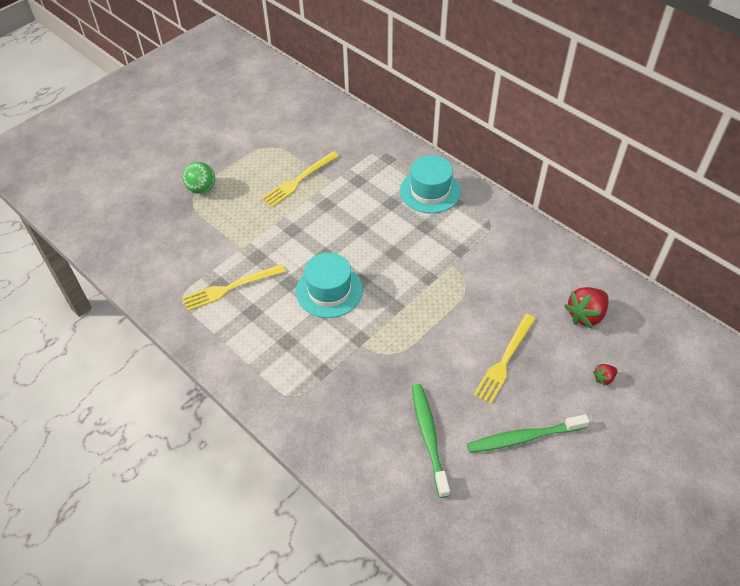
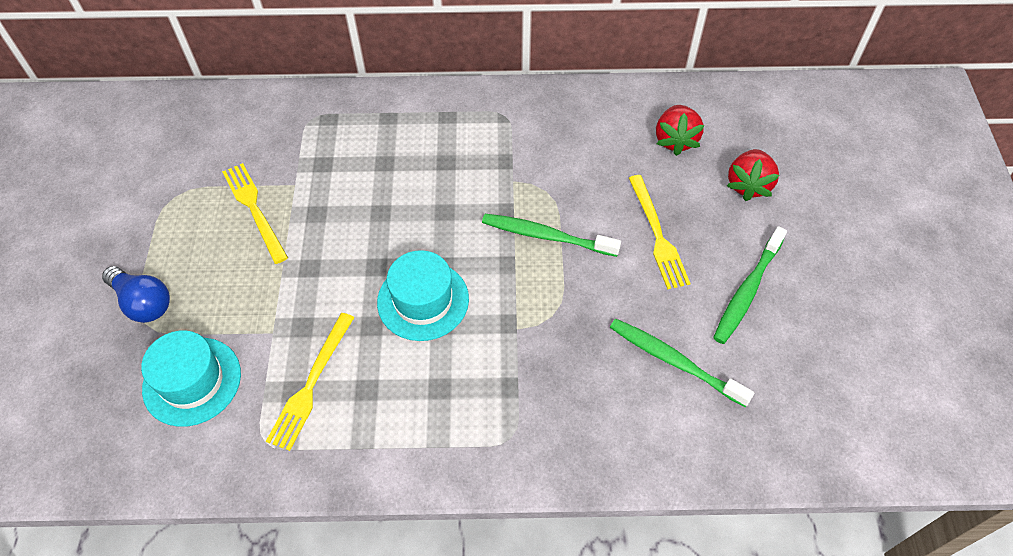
camera: 45 degrees left, 5 degrees up
(202, 189) = (143, 302): green ball -> blue light bulb
(299, 180) = (254, 209): yellow fork -> yellow fork turned 150 degrees clockwise
(430, 191) = (410, 123): turquoise hat -> turquoise hat (192, 381)
(436, 309) = (546, 236): none -> green toothbrush
(603, 378) = (748, 185): red strawberry -> red strawberry, size x1.99

